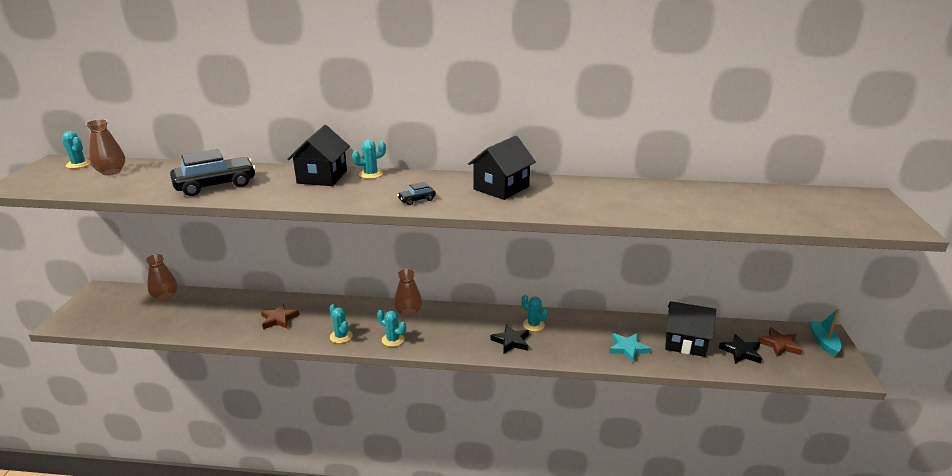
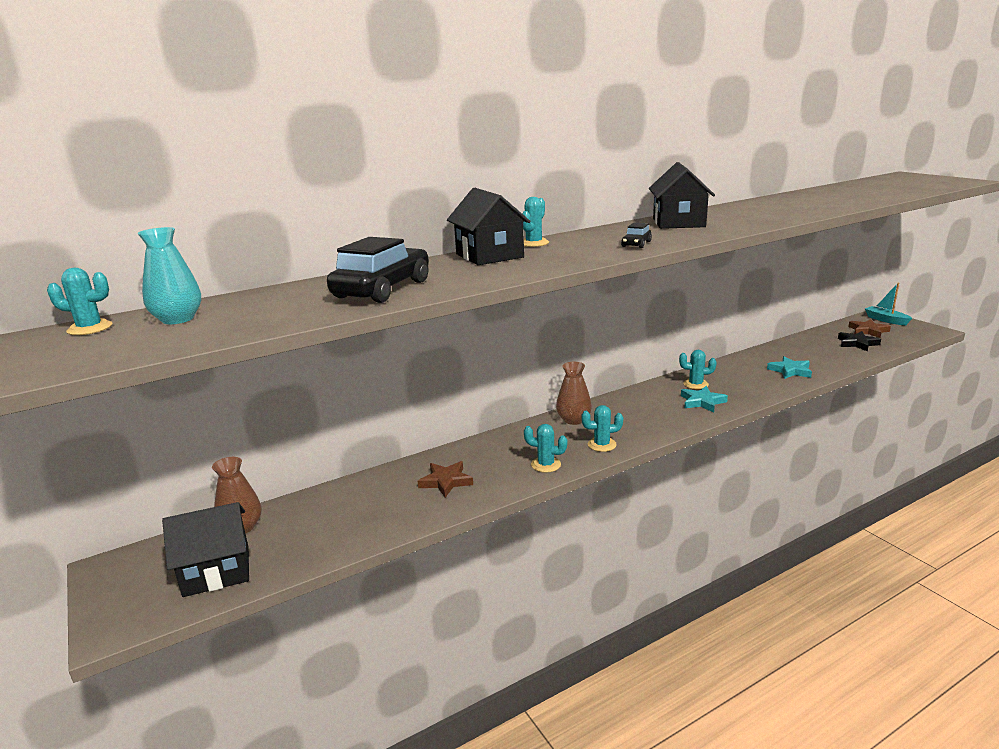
camera: 35 degrees left, 5 degrees down
(111, 172) = (178, 319): brown vase -> turquoise vase
(511, 341) = (702, 402): black star -> turquoise star
(685, 342) = (816, 352): black house -> black house (217, 571)

